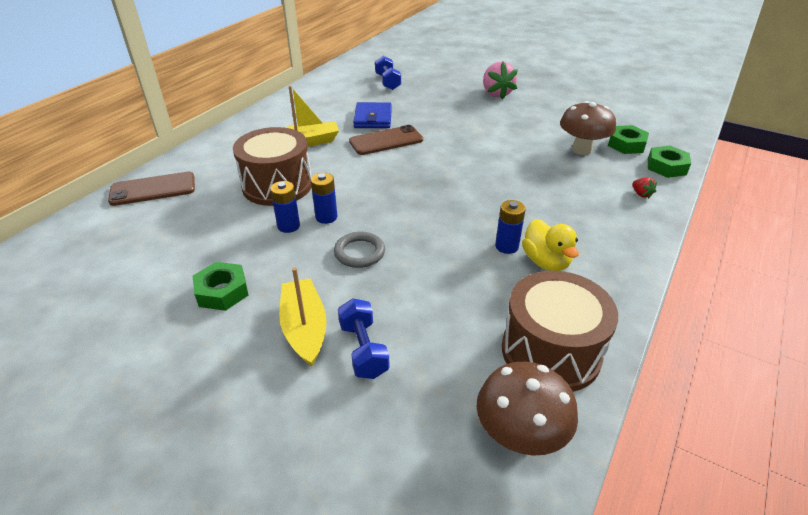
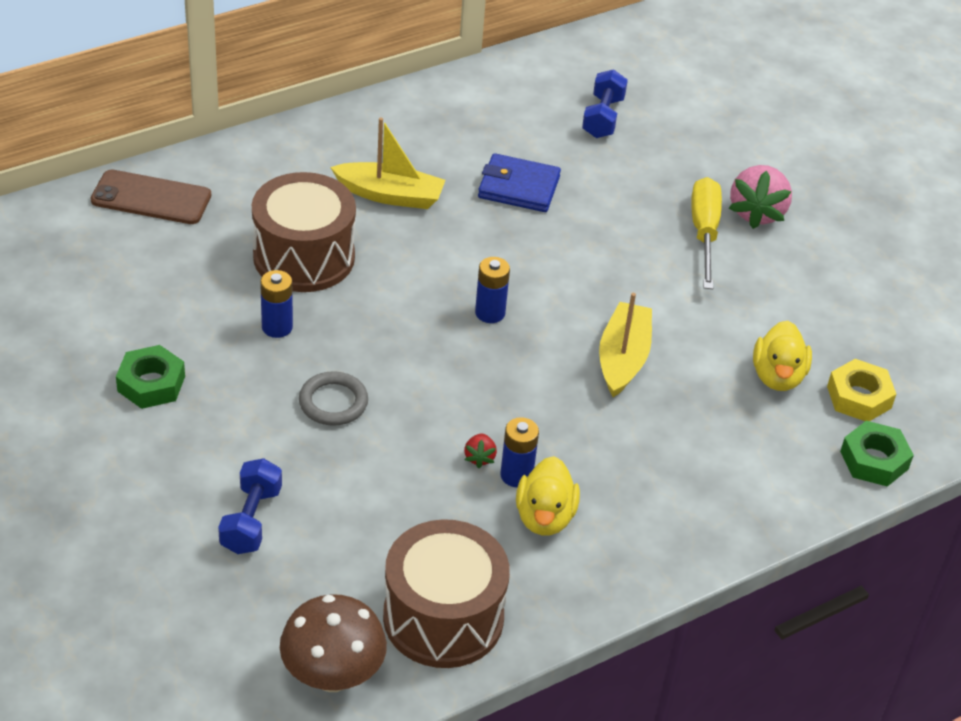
camera: 25 degrees right, 5 degrees up
(304, 328) = (208, 468): yellow boat -> yellow boat (623, 358)
(326, 217) = (330, 334): blue battery -> blue battery (490, 313)
(373, 118) = (518, 187): blue wallet -> blue wallet turned 75 degrees clockwise
(386, 141) = (504, 239): brown phone -> none
(481, 108) = (704, 233): none -> yellow screwdriver
(581, 150) = (777, 376): brown mushroom -> yellow duck
(626, 144) = (859, 397): green nut -> yellow nut
(641, 194) = (780, 485): red strawberry -> red strawberry (479, 457)

